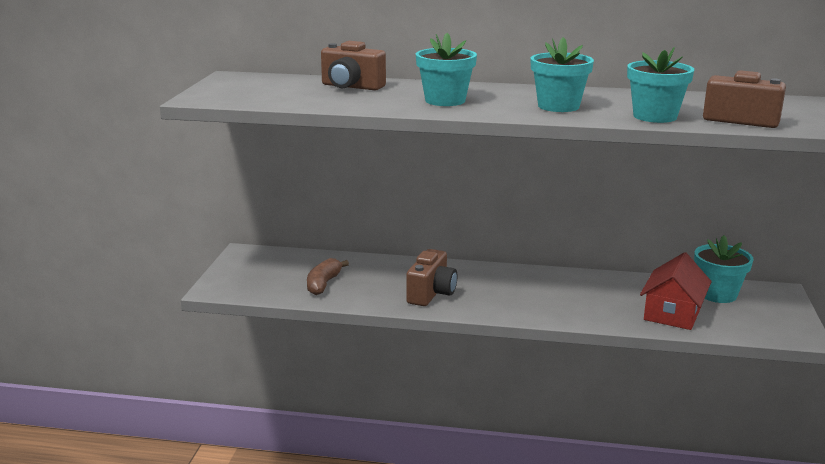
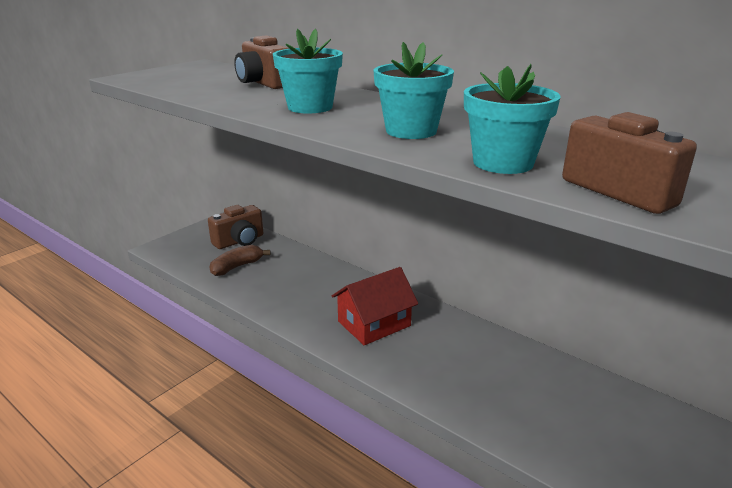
camera: 30 degrees right, 5 degrees up
(431, 293) = (308, 304): brown camera -> brown camera (239, 241)
(672, 313) = (528, 414): red house -> red house (374, 323)
(717, 294) = (614, 407): turquoise flower pot -> none

